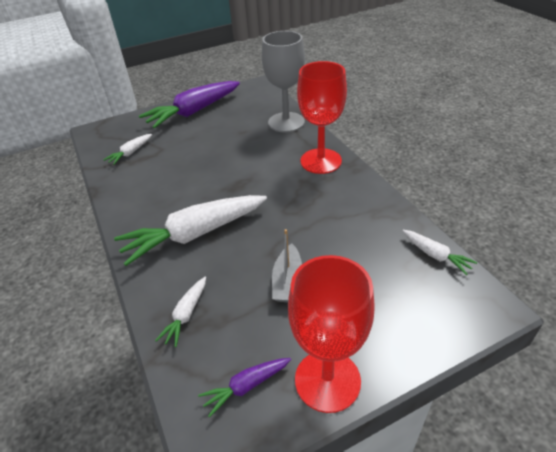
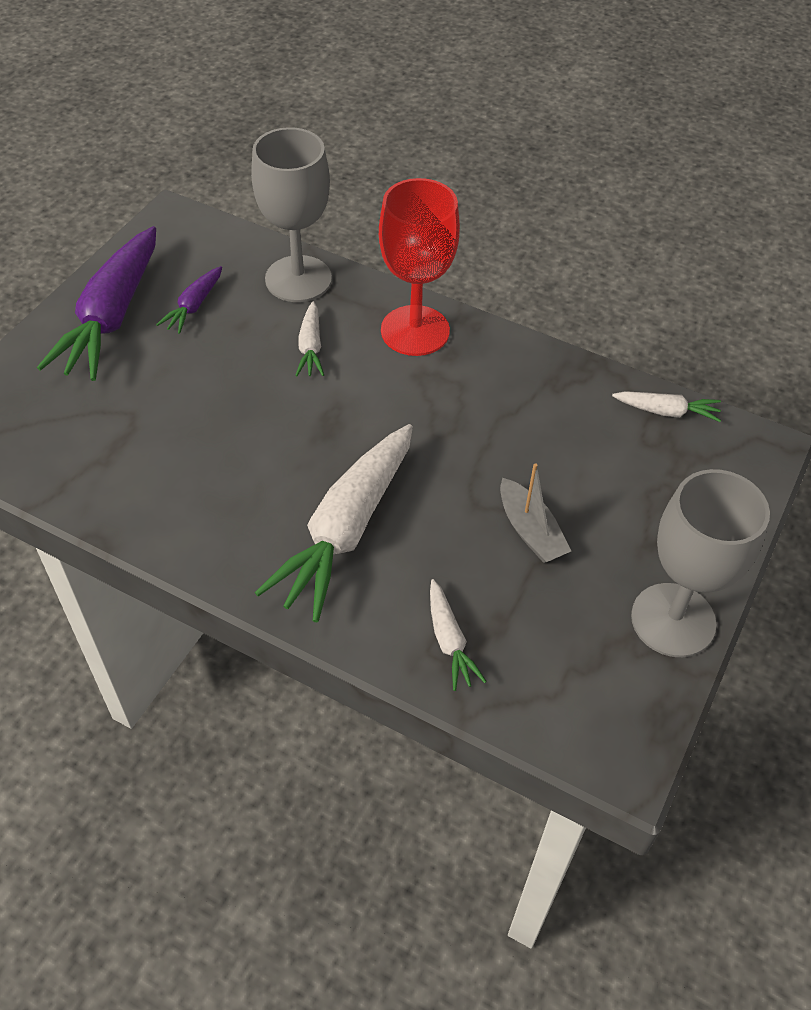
camera: 40 degrees left, 10 degrees up
(130, 153) = (83, 444): white carrot -> white carrot (310, 347)
(246, 386) = (598, 677): purple carrot -> purple carrot (194, 306)
(327, 380) = (673, 620): red goblet -> grey goblet

